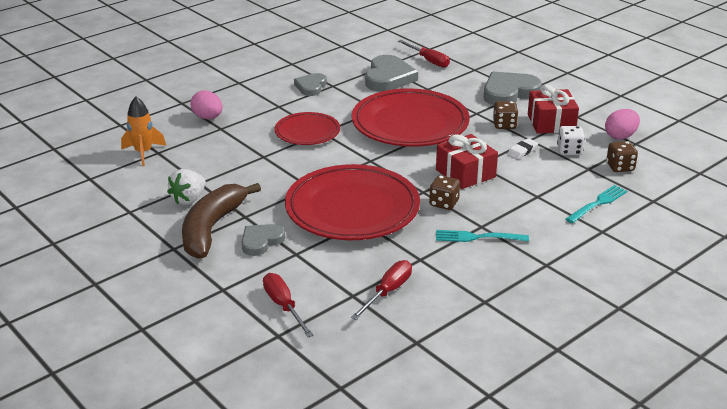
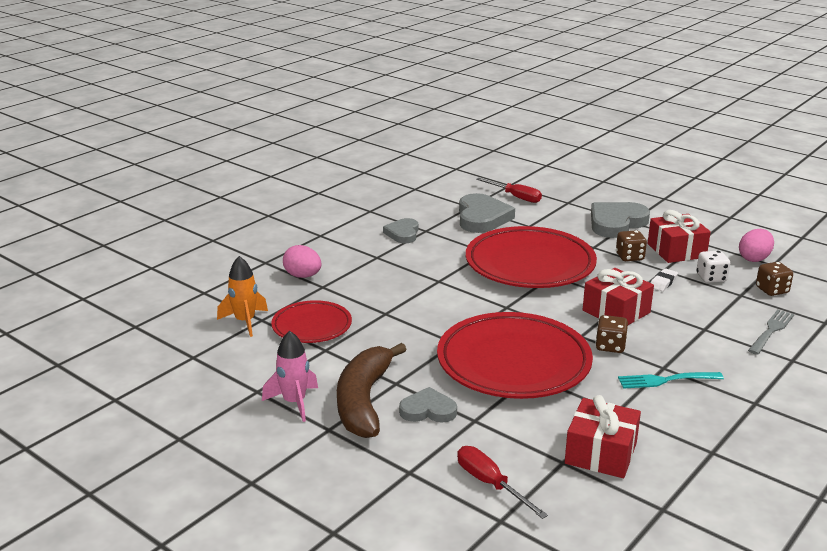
camera: 10 degrees left, 5 degrees down
(155, 224) = (294, 402): none -> pink rocket
(189, 199) = (322, 370): white strawberry -> none
(261, 241) = (428, 410): grey heart -> grey heart turned 60 degrees clockwise
(307, 132) = (422, 283): red plate -> red plate (312, 326)
(388, 292) = (600, 453): red screwdriver -> red gift
(597, 204) = (771, 331): turquoise fork -> grey fork

